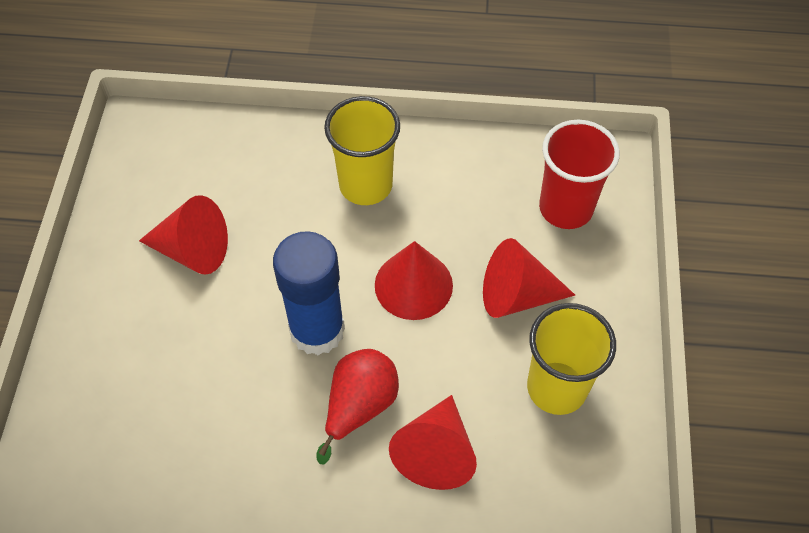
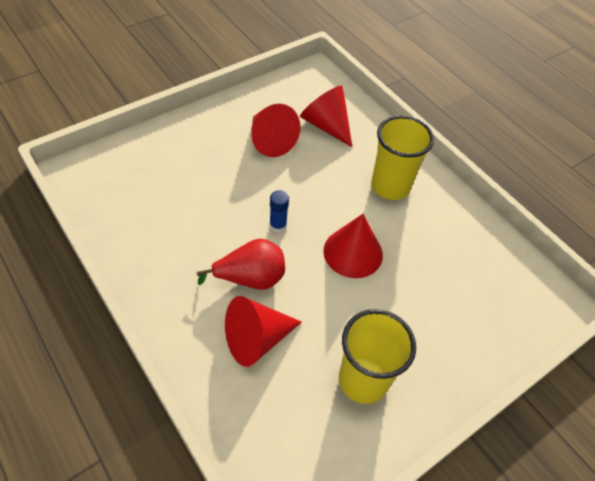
camera: 45 degrees right, 5 degrees down
(317, 330) = (278, 225): blue glue stick -> blue glue stick, size x0.44
(516, 295) = (403, 312): red cone -> red cone (326, 125)
(566, 208) = (492, 298): red cup -> none

